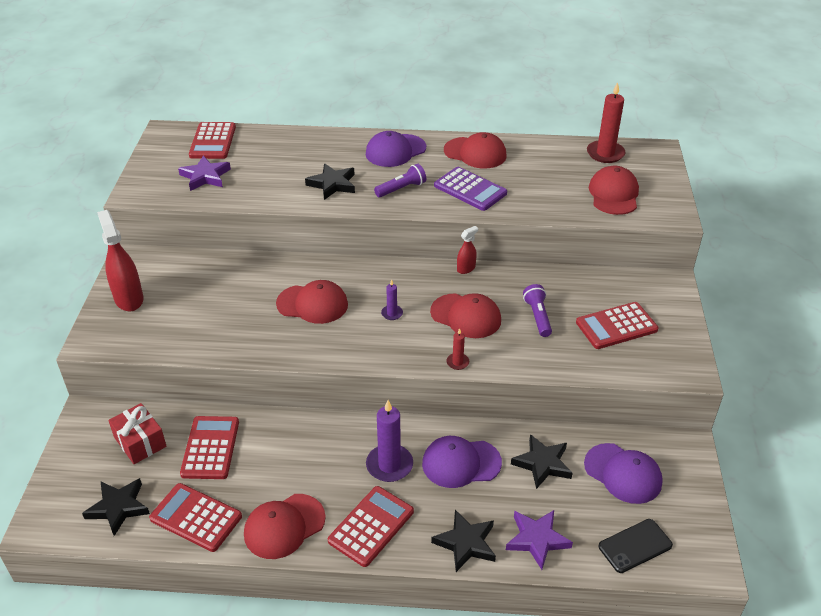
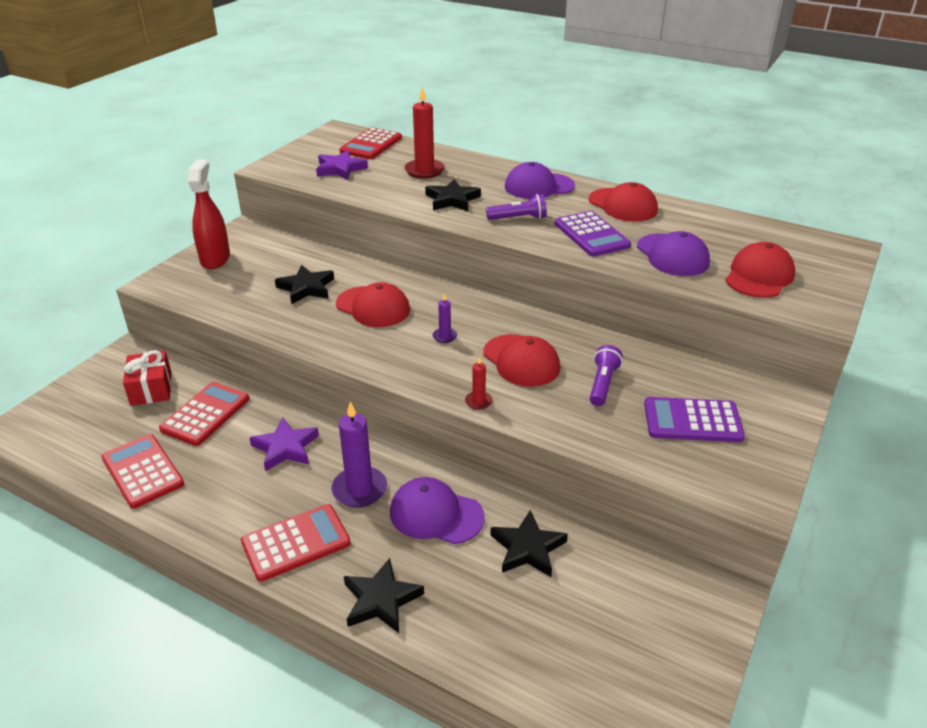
camera: 25 degrees right, 5 degrees down
(118, 507) = (87, 438): black star -> black star (306, 288)
(284, 526) = (213, 510): red cap -> none
(466, 268) = (555, 317): red spray bottle -> none
(537, 540) = (464, 629): purple star -> purple star (285, 448)
(605, 153) = (776, 236): red candle -> red candle (424, 171)
(616, 326) = (692, 421): red calculator -> purple calculator
(623, 473) = (619, 595): purple cap -> purple cap (672, 255)
(635, 546) = (580, 686): black phone -> none

